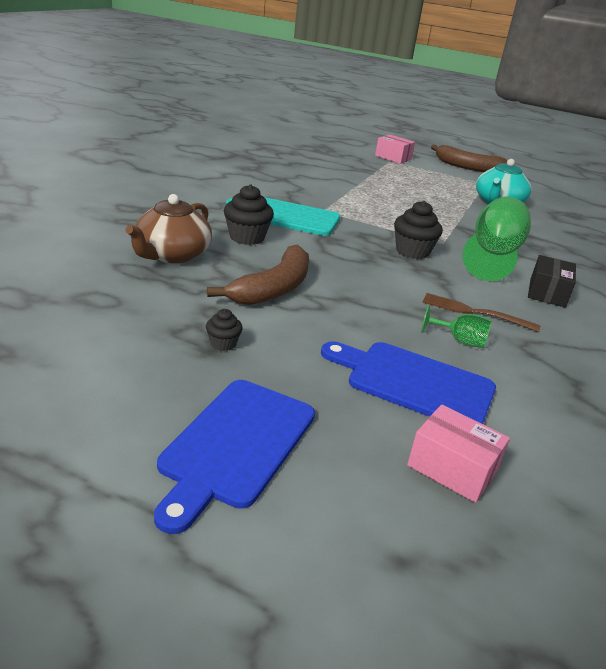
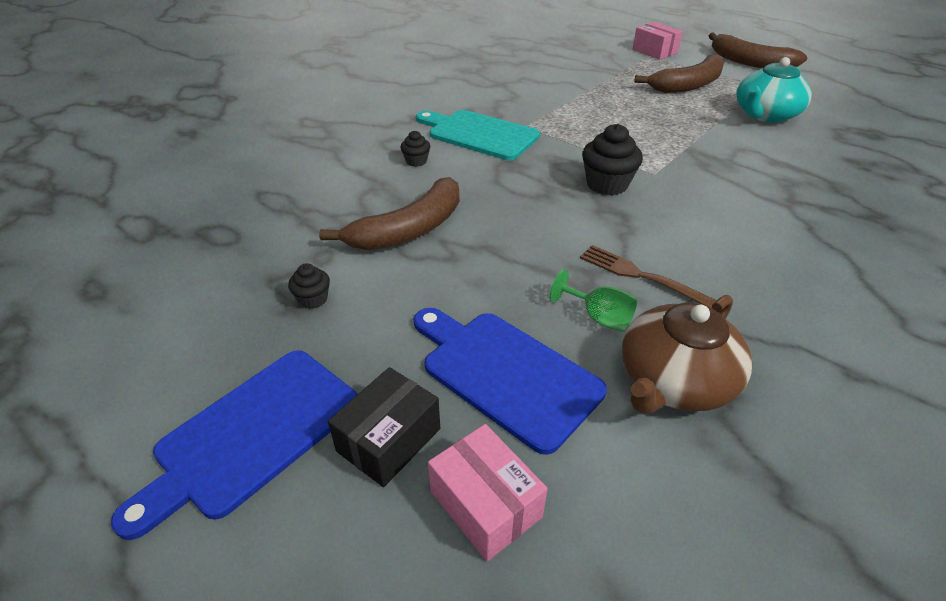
camera: 20 degrees right, 10 degrees up
(172, 254) = (323, 182): brown teapot -> brown teapot (674, 381)
(247, 237) = (416, 161): black cupcake -> black cupcake, size x0.54
(432, 182) = (688, 85): none -> brown banana
(493, 255) = (715, 192): green goblet -> none
(547, 293) = (763, 252): black box -> black box (389, 440)

